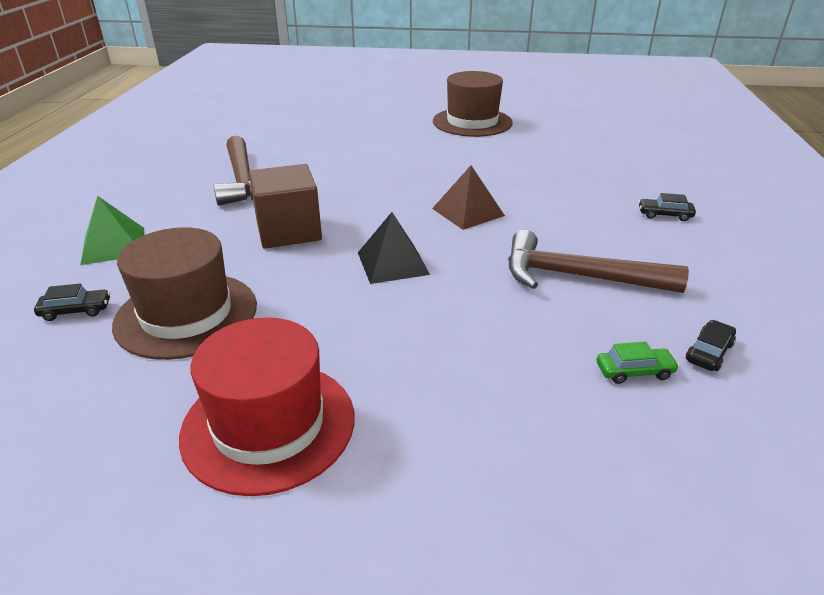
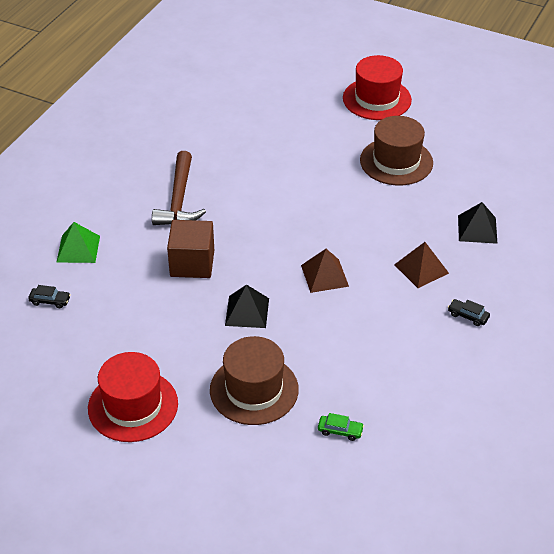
camera: 20 degrees right, 10 degrees up
(186, 314) = (110, 321): brown hat -> brown hat (254, 390)
(419, 91) = (377, 99): none -> red hat
(572, 187) = (421, 268): none -> brown pyramid
(578, 276) = (359, 355): brown hammer -> none
(598, 151) = (477, 229): none -> black pyramid
(709, 352) = (394, 432): black car -> none

